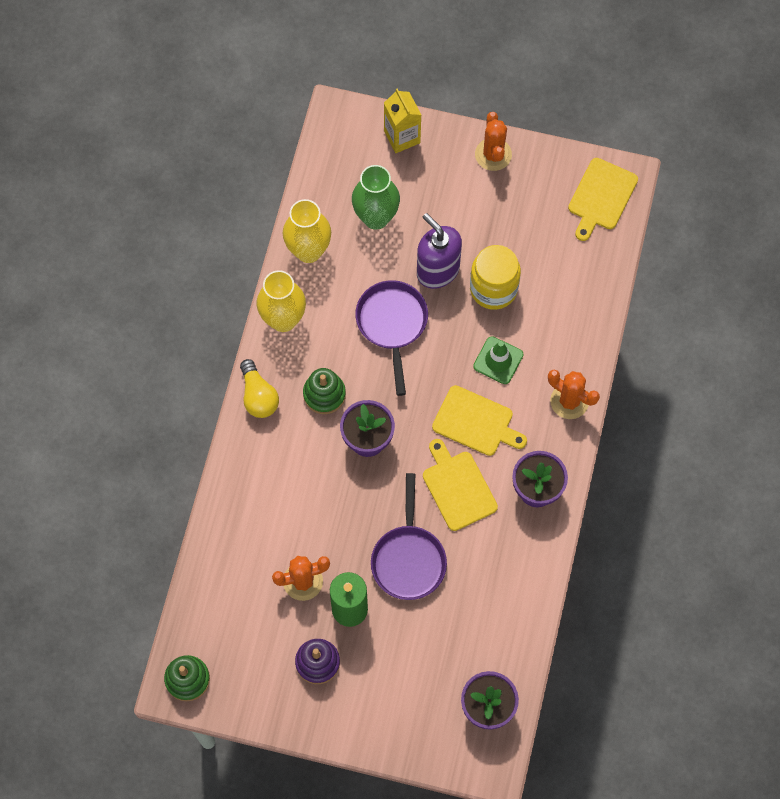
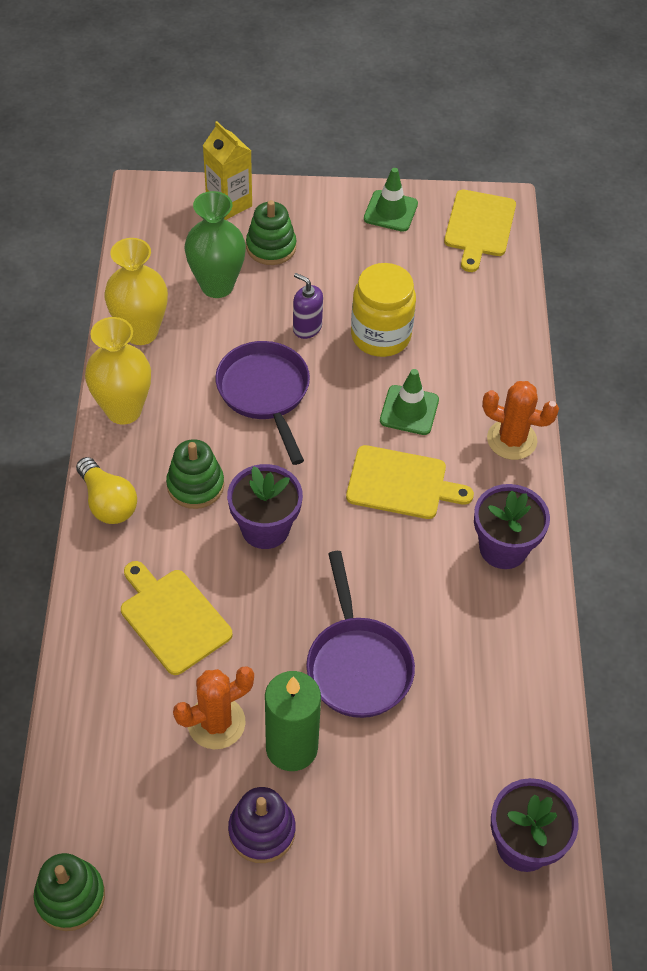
camera: 15 degrees left, 15 degrees down
(426, 187) = (271, 247): none -> green stacking toy
(437, 270) = (307, 328): purple soap dispenser -> purple soap dispenser, size x0.56
(458, 487) = (400, 564): yellow cutting board -> yellow cutting board (173, 618)
(493, 154) = (341, 205): orange cactus -> none
(532, 168) = (390, 211): none -> green traffic cone

